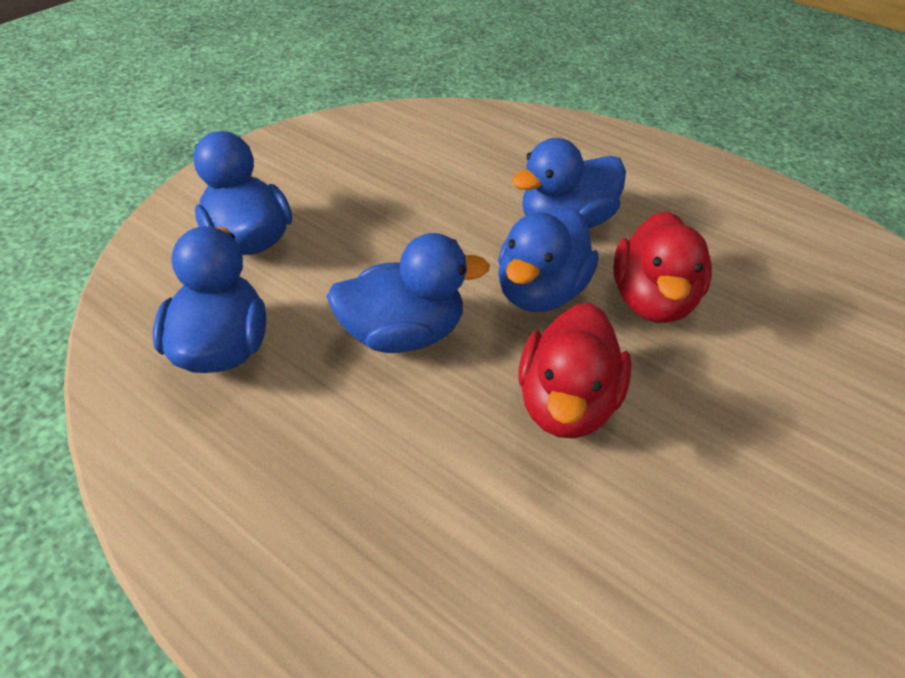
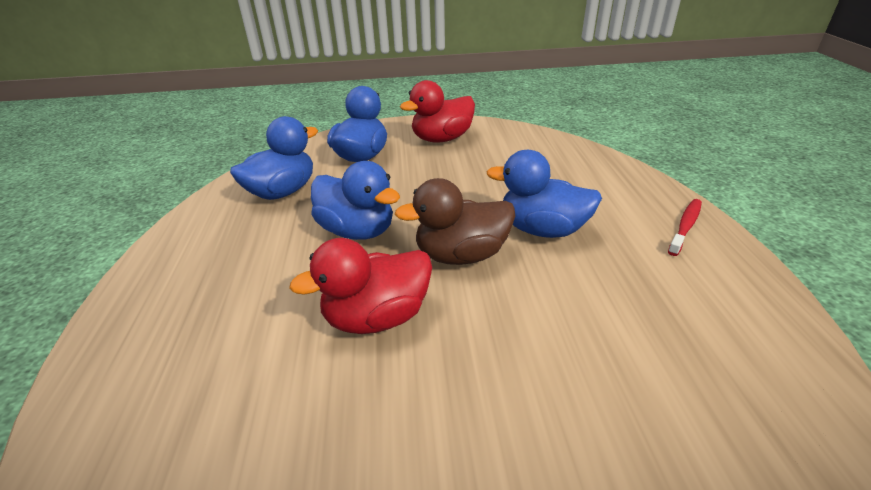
camera: 50 degrees right, 10 degrees down
(540, 292) = (461, 255): blue duck -> brown duck
(652, 300) = (528, 304): red duck -> red duck (442, 139)
(654, 157) = (685, 226): none -> red toothbrush

